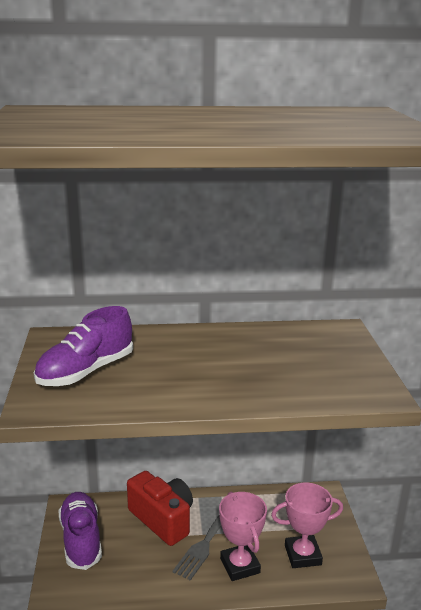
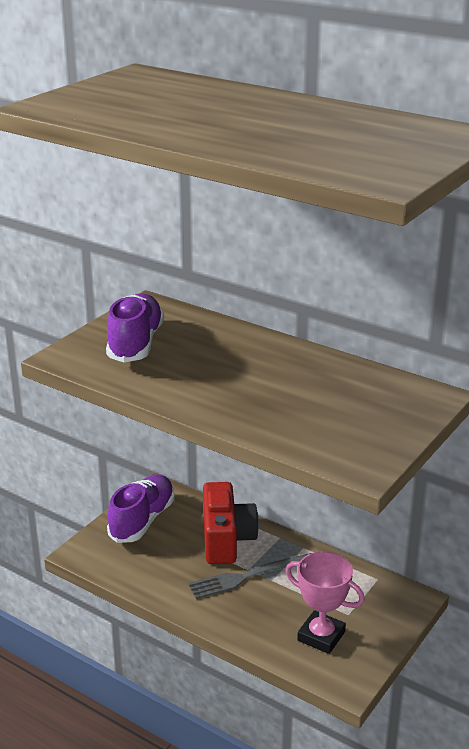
camera: 40 degrees right, 5 degrees up
(86, 371) = (136, 344): purple shoe -> purple shoe turned 105 degrees clockwise
(240, 566) = (251, 612): pink trophy -> none

